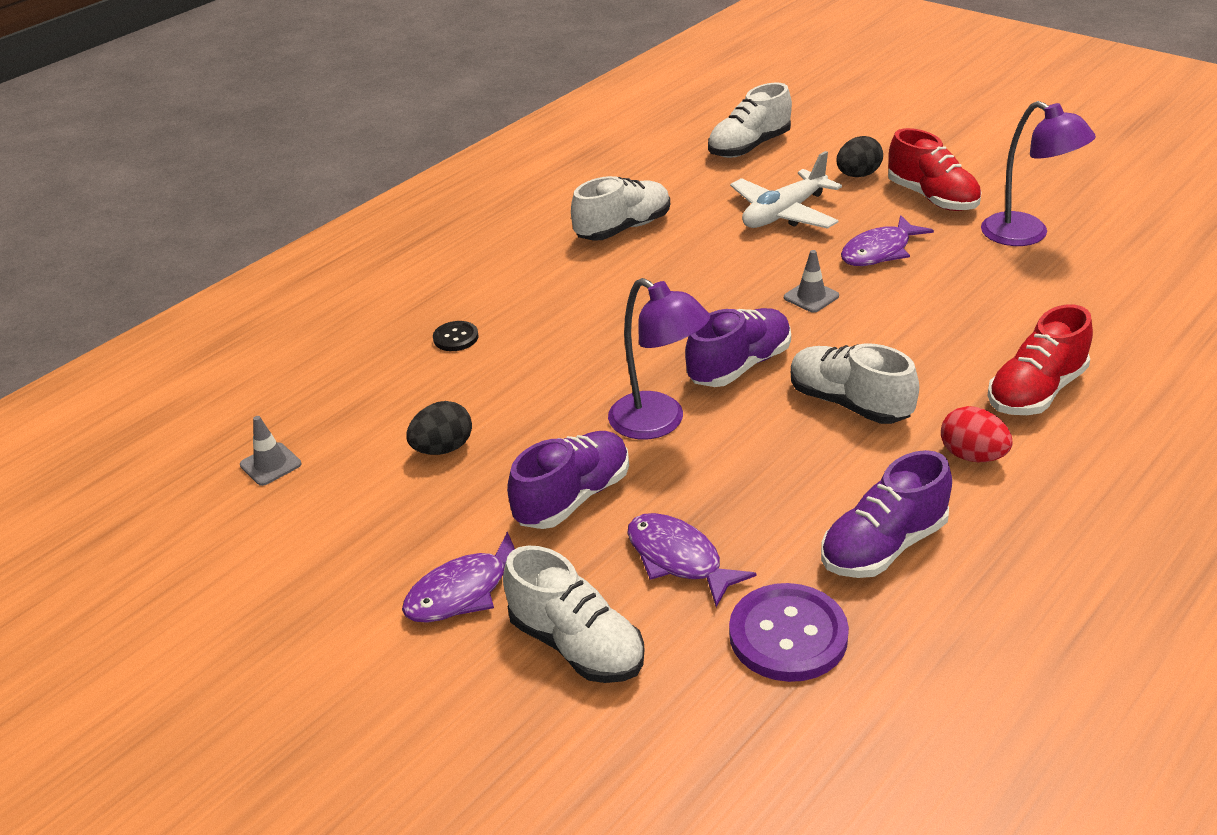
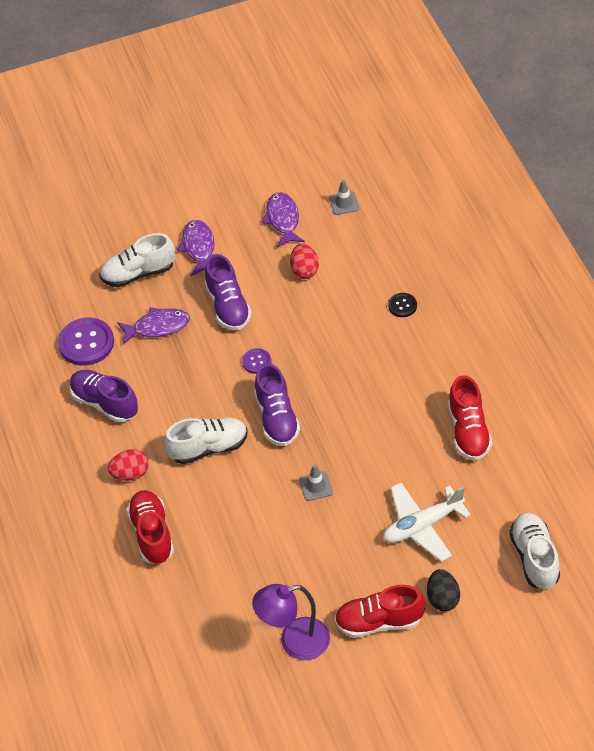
camera: 120 degrees right, 15 degrees up
(443, 448) = (304, 270): black egg -> red egg
(623, 228) = (468, 431): white shoe -> red shoe
(659, 423) = (256, 362): purple lamp -> purple button
(784, 214) = (422, 526): white plane -> white plane turned 105 degrees counterclockwise
(880, 251) = (337, 550): purple fish -> purple fish (283, 220)
(884, 546) = (105, 403): purple shoe -> purple shoe turned 45 degrees counterclockwise

